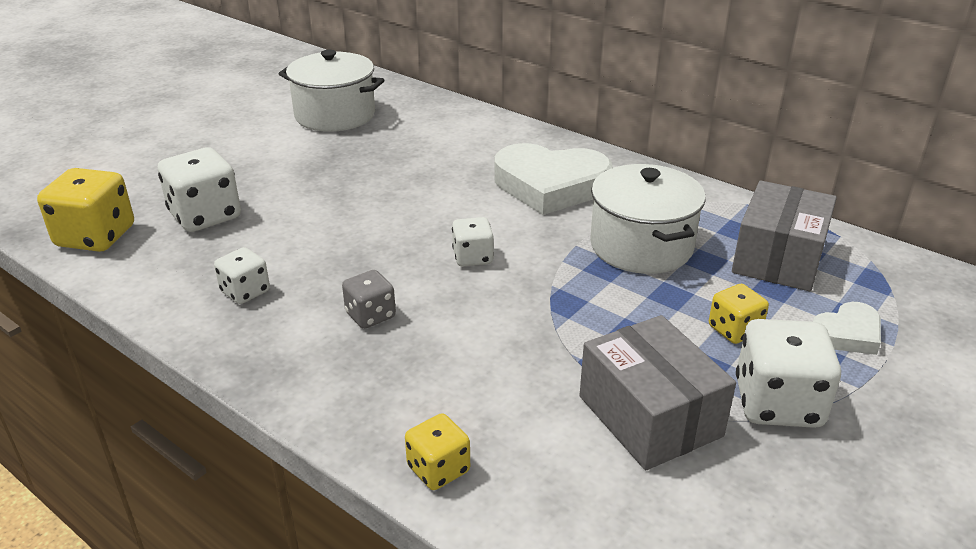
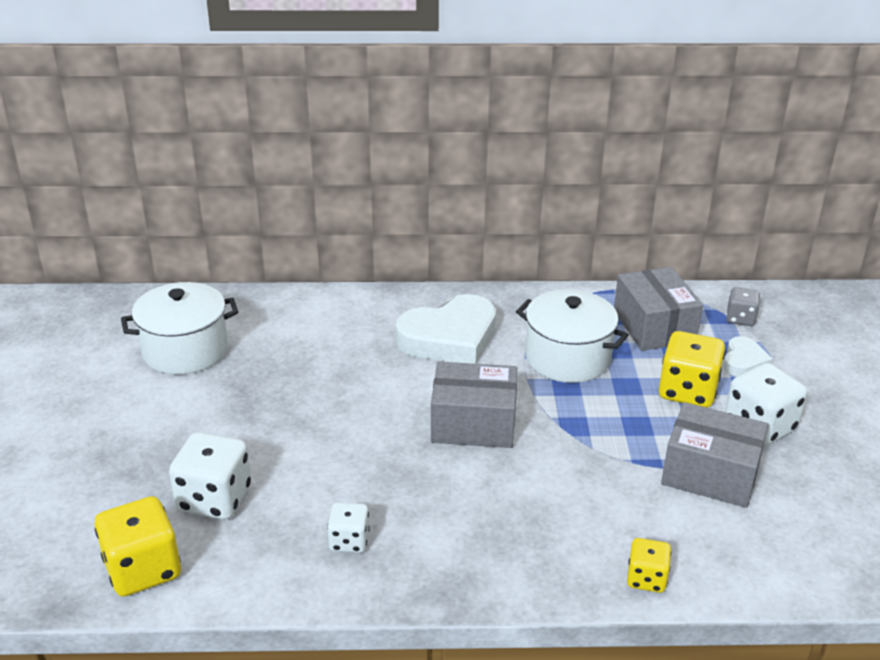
camera: 40 degrees left, 0 degrees up
(370, 315) = (466, 506): grey dice -> grey dice (740, 319)
(473, 257) = (473, 424): white dice -> grey box
(734, 330) = (687, 391): yellow dice -> yellow dice, size x1.73

